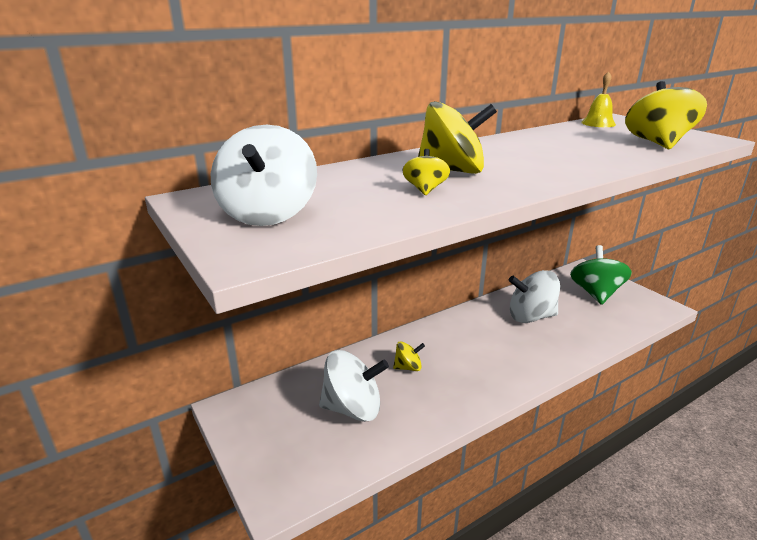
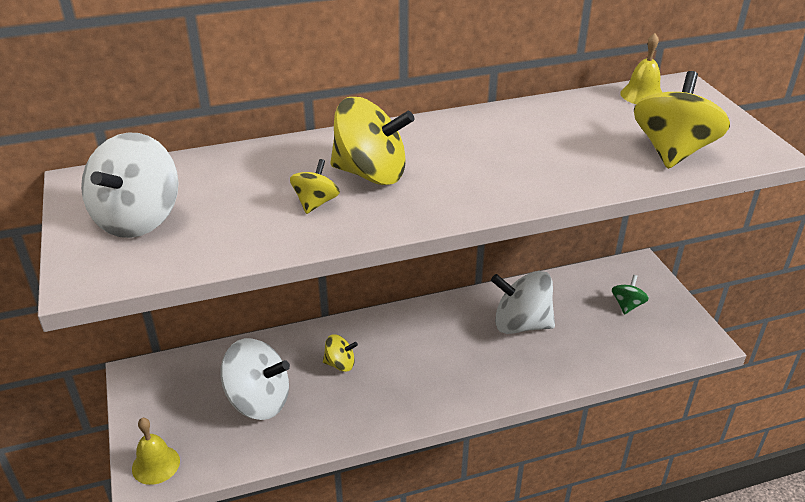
camera: 15 degrees right, 10 degrees up
(281, 483) = (156, 464): none -> yellow bell
(596, 293) = (627, 305): green spinning top -> green spinning top, size x0.51

